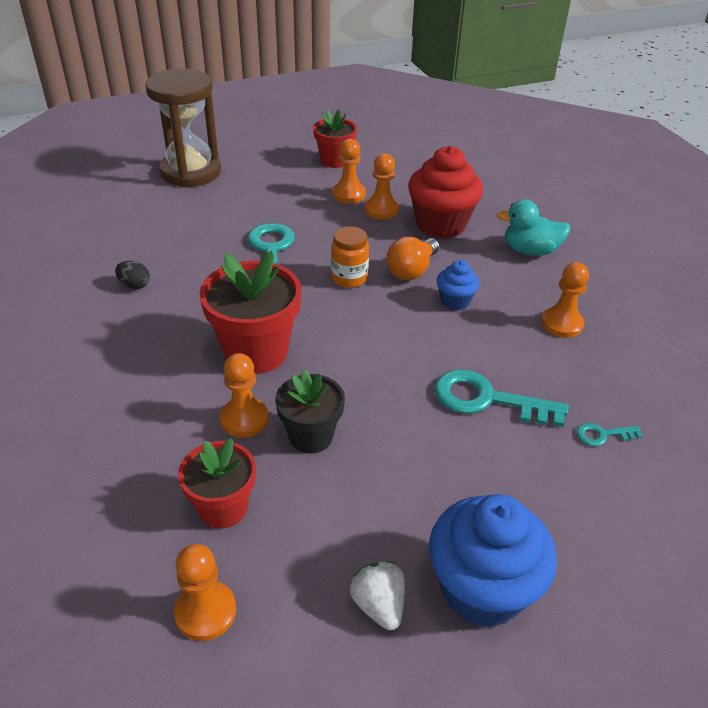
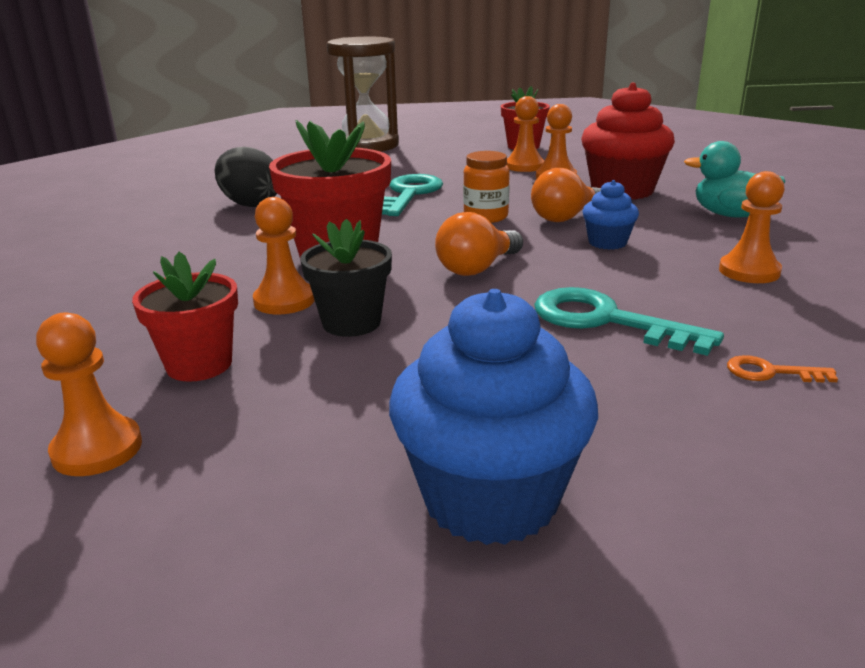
camera: 20 degrees right, 15 degrees down
(134, 285) = (250, 204): black egg -> black egg, size x1.91
(373, 351) = (477, 268): none -> orange light bulb
(379, 605) = (325, 486): white strawberry -> none
(603, 435) = (770, 372): turquoise key -> orange key

